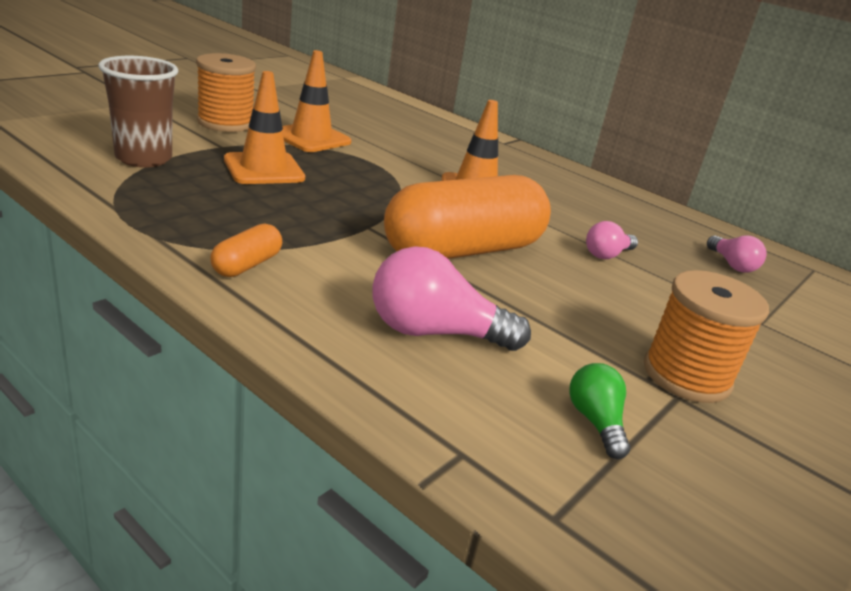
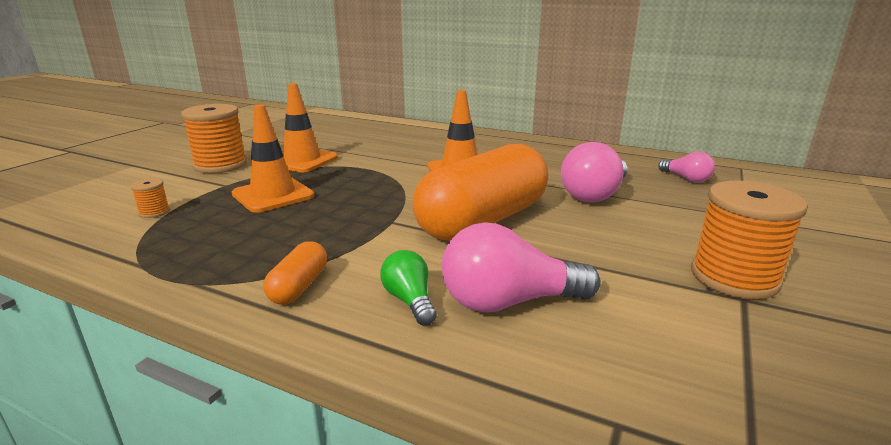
camera: 10 degrees left, 5 degrees down
(143, 158) = (154, 212): brown cup -> orange spool
(595, 422) = (703, 346): green light bulb -> green light bulb (409, 300)
(607, 255) = (594, 194): pink light bulb -> pink light bulb, size x1.77

